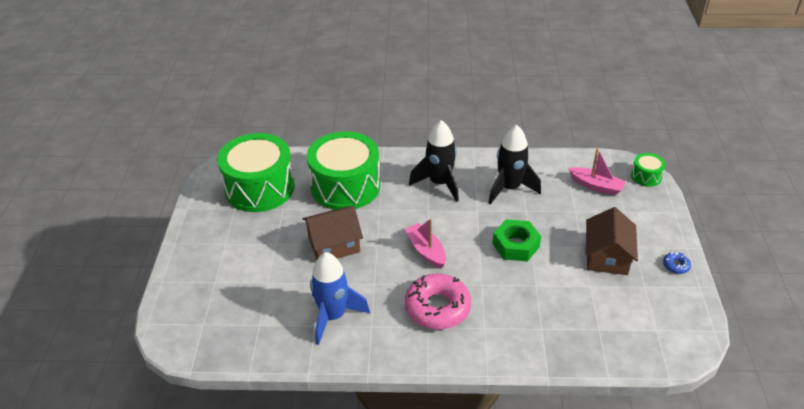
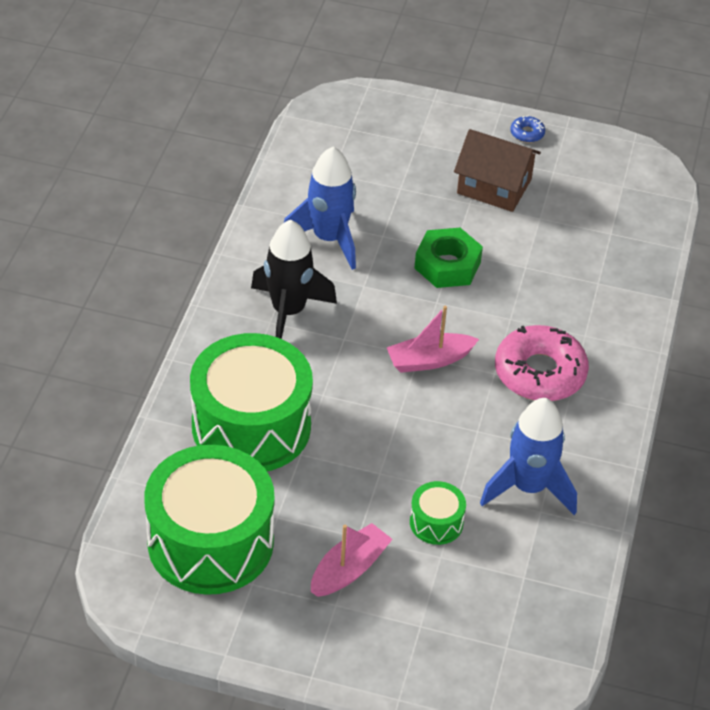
camera: 80 degrees left, 5 degrees up
(334, 245) = (384, 463): brown house -> none
(509, 188) = (329, 239): black rocket -> blue rocket
(596, 186) = (357, 152): pink boat -> pink boat (349, 569)
(646, 176) = (355, 99): green drum -> green drum (436, 522)

